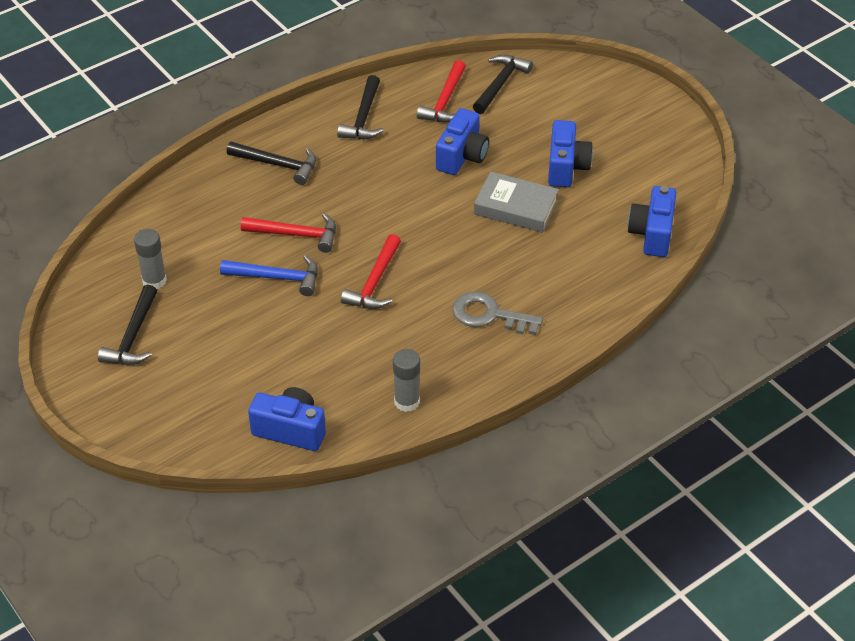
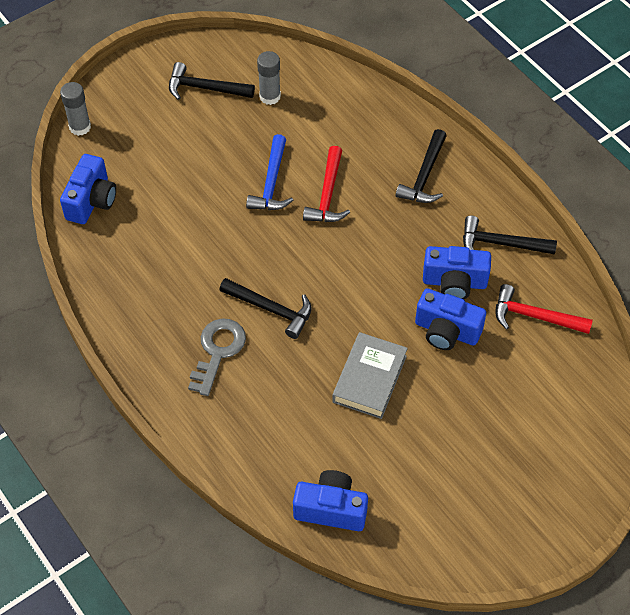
camera: 90 degrees right, 10 degrees up
(374, 282) = (264, 257): red hammer -> none
(407, 401) = (115, 284): grey glue stick -> grey glue stick (80, 127)
(500, 84) = (569, 370): black hammer -> black hammer (271, 309)
(566, 167) = (434, 430): blue camera -> blue camera (454, 282)

